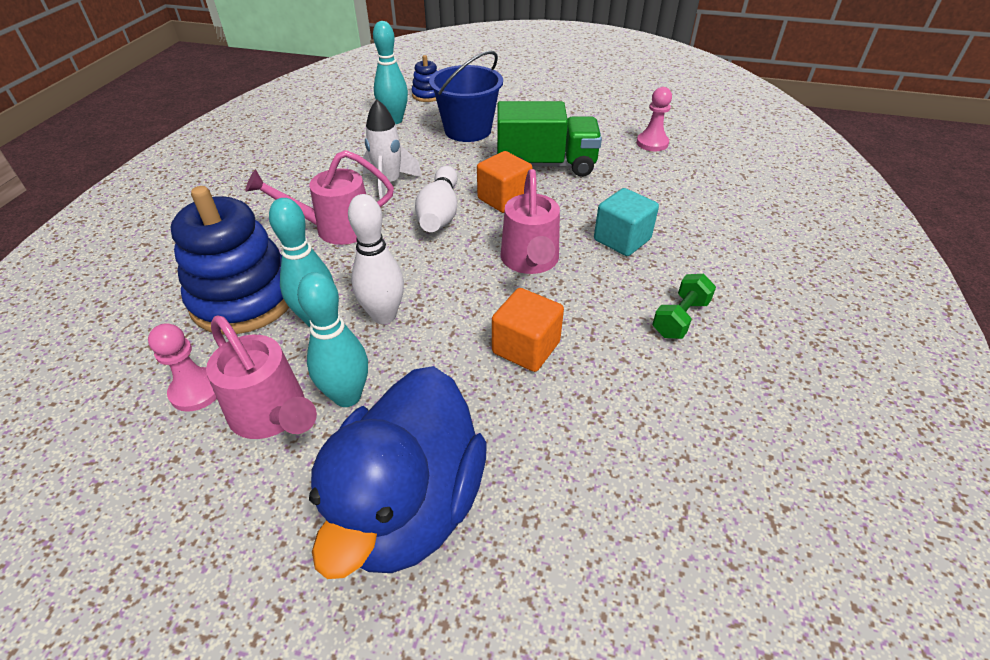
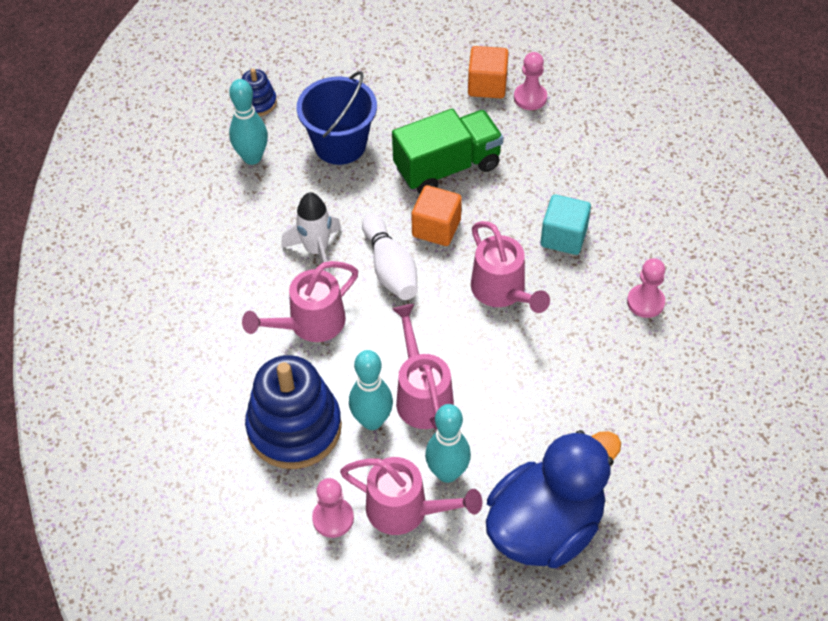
camera: 25 degrees left, 10 degrees up
(384, 315) = (422, 395): white bowling pin -> pink watering can
(408, 505) = (545, 527): blue duck -> blue duck turned 120 degrees counterclockwise
(526, 347) = (548, 377): orange cube -> orange cube (487, 85)
(680, 318) = (645, 302): green dumbbell -> pink pawn

